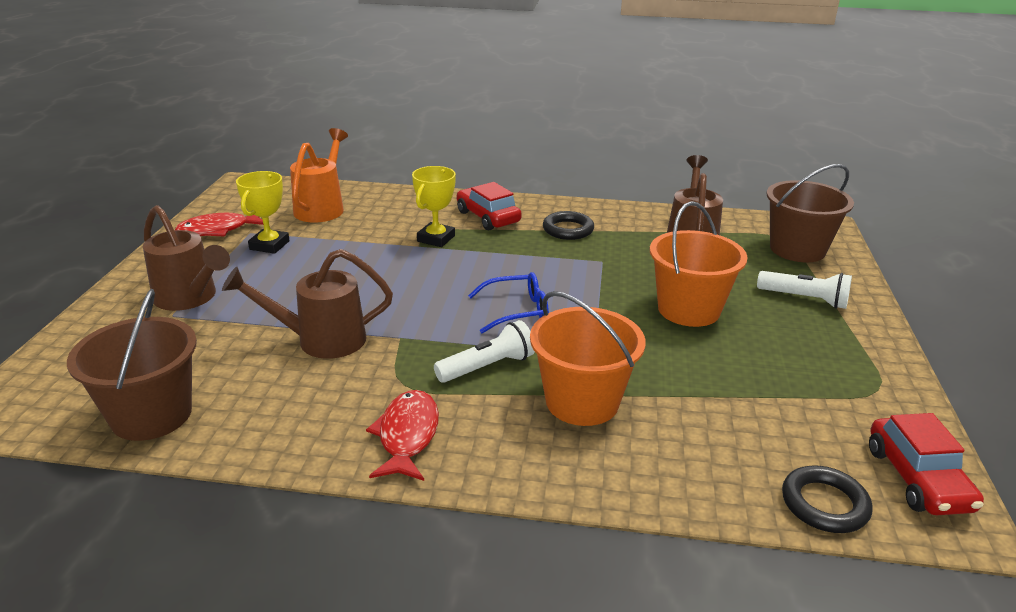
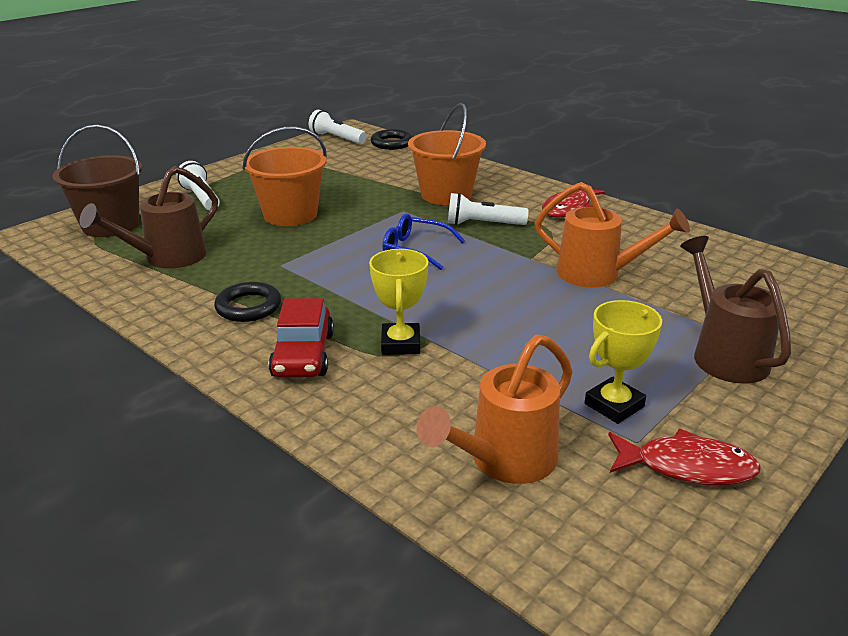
camera: 145 degrees left, 0 degrees up
(151, 415) = (746, 261): brown bucket -> none
(321, 340) = (598, 274): brown watering can -> orange watering can
(436, 239) = (400, 344): yellow trophy -> yellow trophy turned 60 degrees counterclockwise
(917, 479) = (337, 138): red car -> white flashlight

